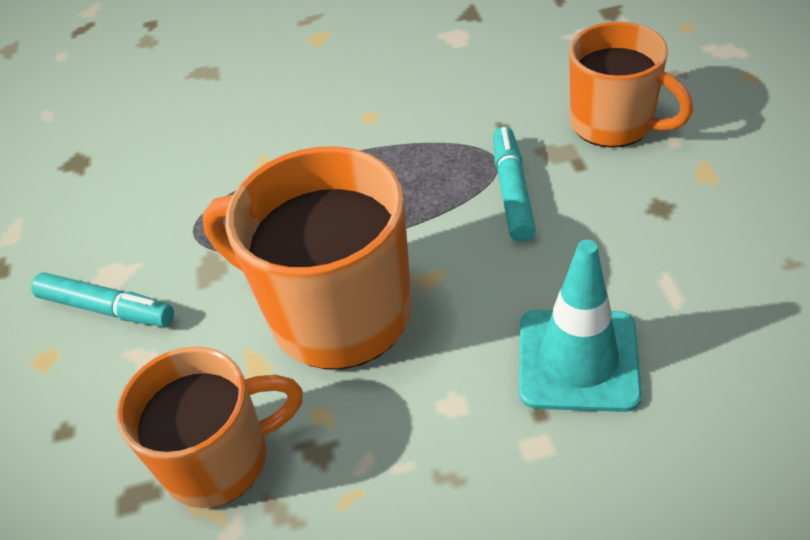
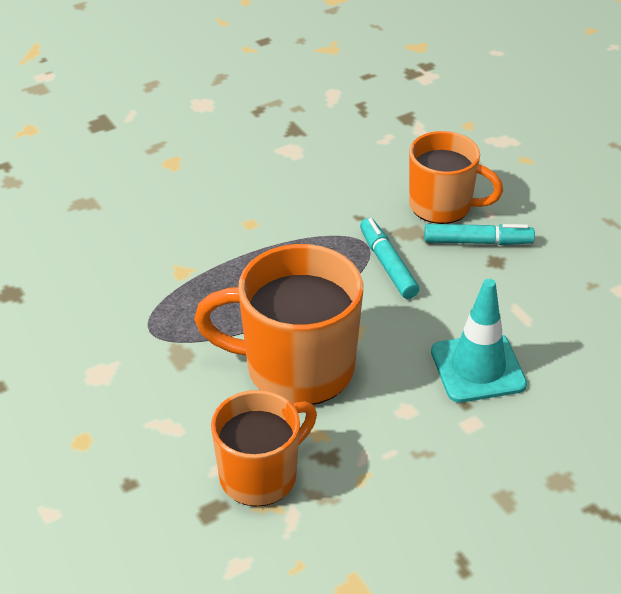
camera: 25 degrees left, 5 degrees down
(107, 309) = (112, 397): turquoise marker -> turquoise marker (477, 242)

